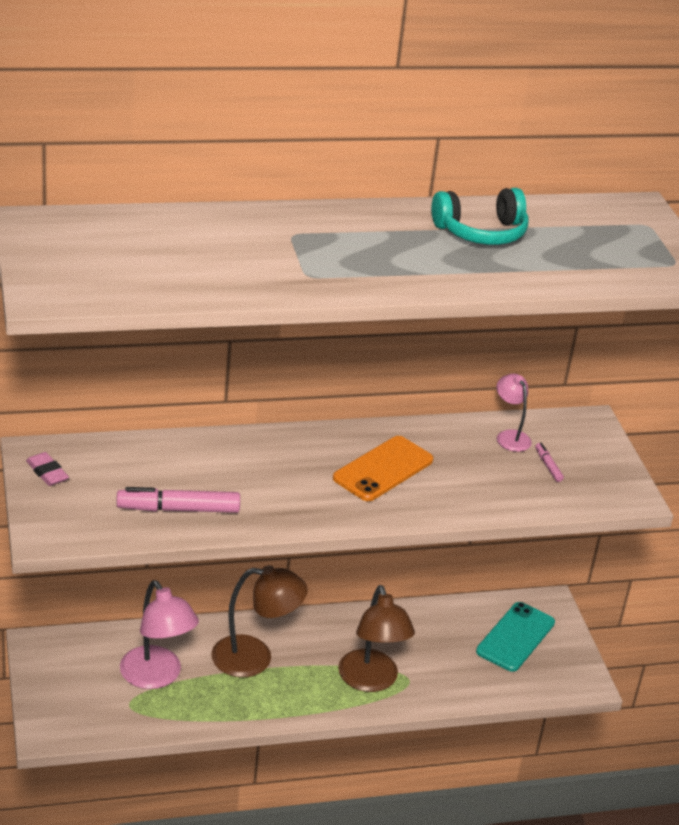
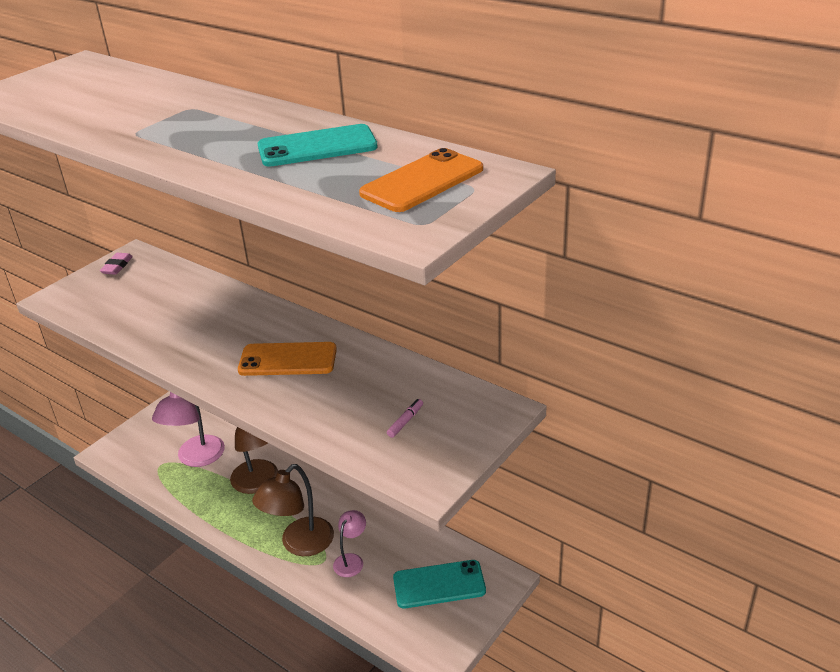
camera: 55 degrees right, 0 degrees up
(178, 509) = (134, 319): pink marker -> none
(481, 232) = (317, 147): turquoise headphones -> turquoise phone
(510, 436) = (417, 385): pink lamp -> pink lamp (351, 560)
(609, 233) = (422, 181): none -> orange phone

